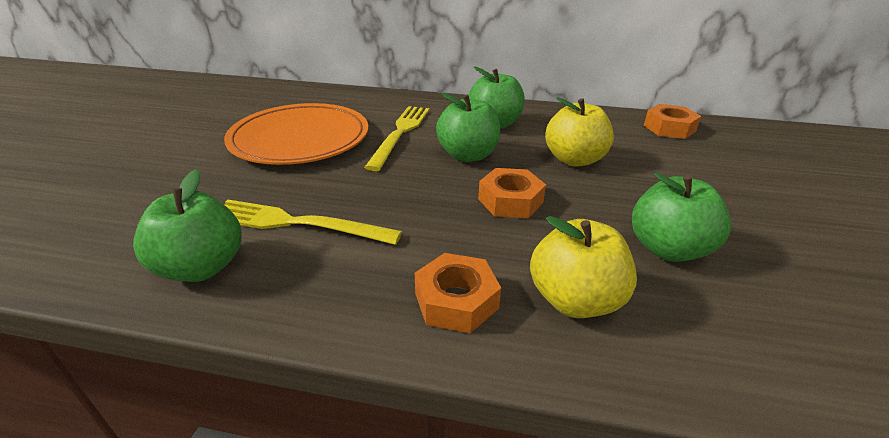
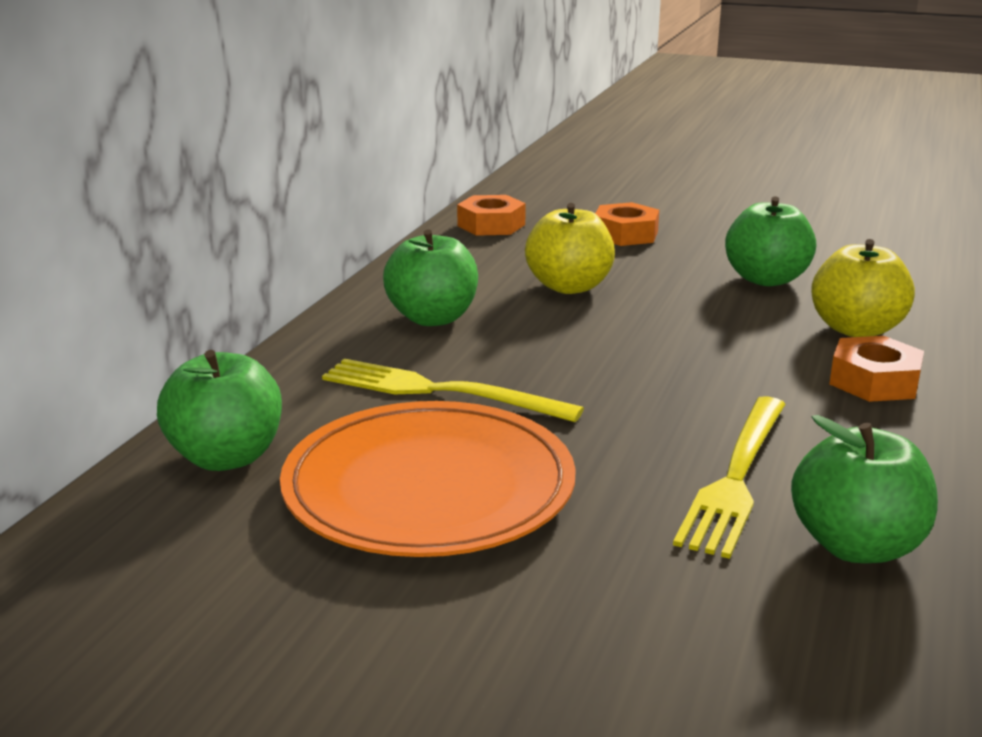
camera: 80 degrees left, 10 degrees down
(468, 155) = (540, 347): green apple -> green apple (226, 457)
(510, 201) = (673, 335): orange nut -> orange nut (625, 234)

